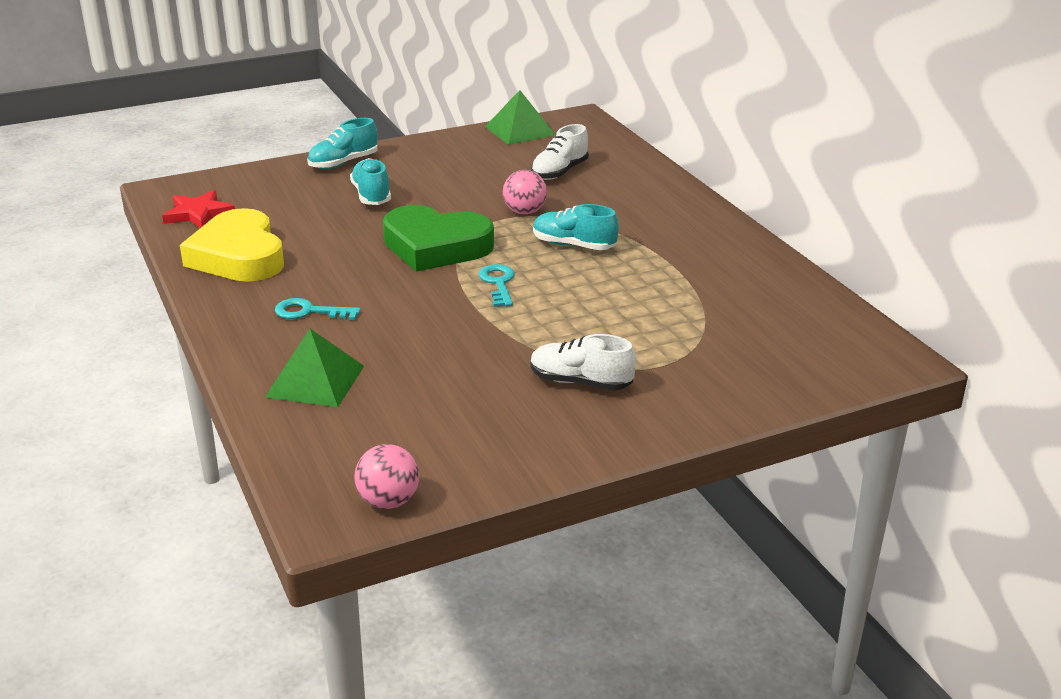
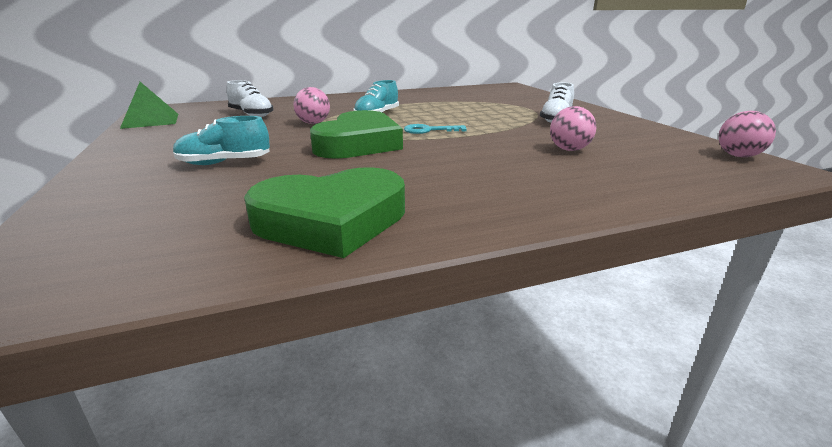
camera: 85 degrees left, 5 degrees down
(198, 214) = (156, 258): red star -> none
(238, 256) = (331, 220): yellow heart -> green heart
(309, 312) = (477, 182): turquoise key -> none
(315, 381) = (603, 177): green pyramid -> none
(343, 163) = (112, 175): turquoise shoe -> none
(416, 373) = (569, 149): none -> pink ball

